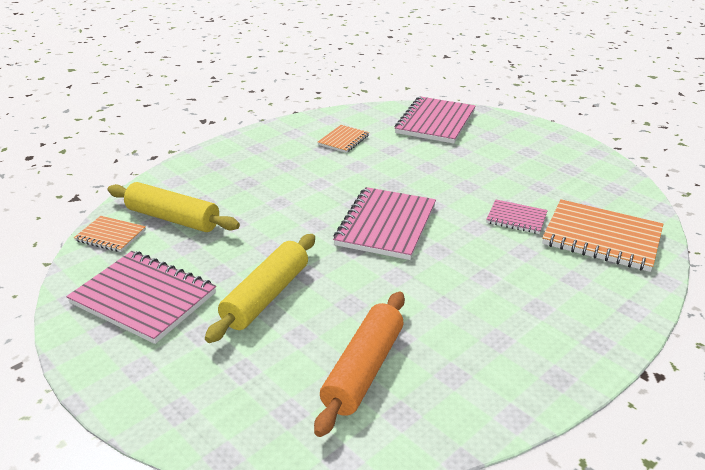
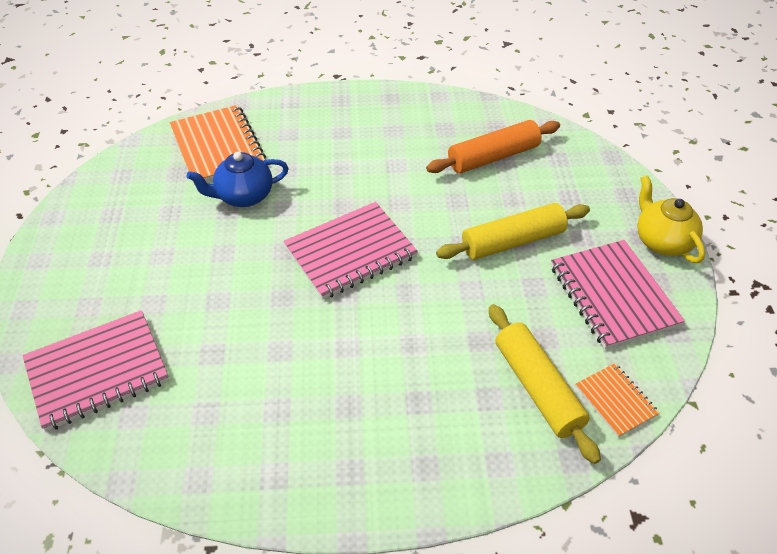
camera: 140 degrees left, 15 degrees up
(112, 373) = (662, 241): none -> yellow teapot
(343, 140) = (238, 411): orange notebook -> none
(516, 218) = (243, 196): pink notebook -> blue teapot

